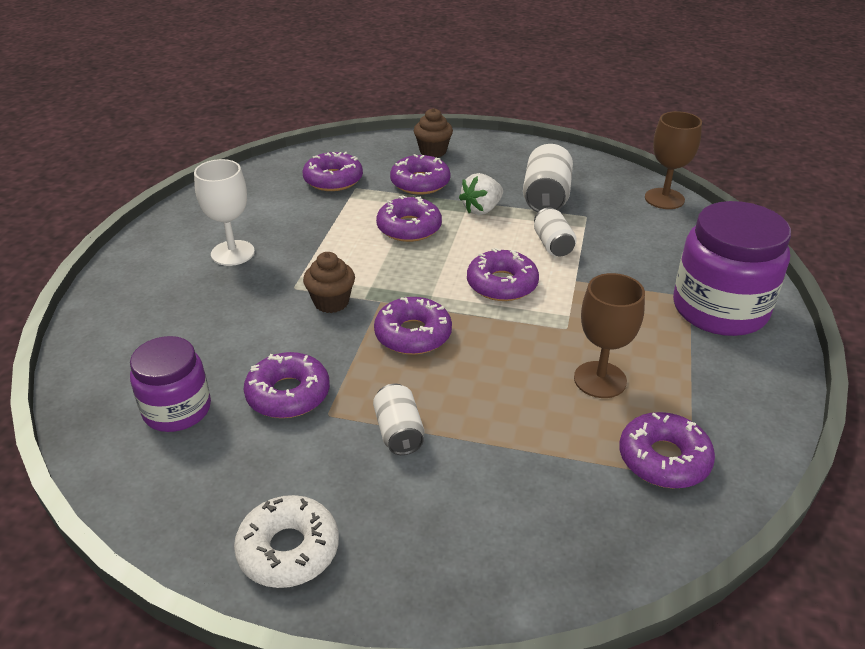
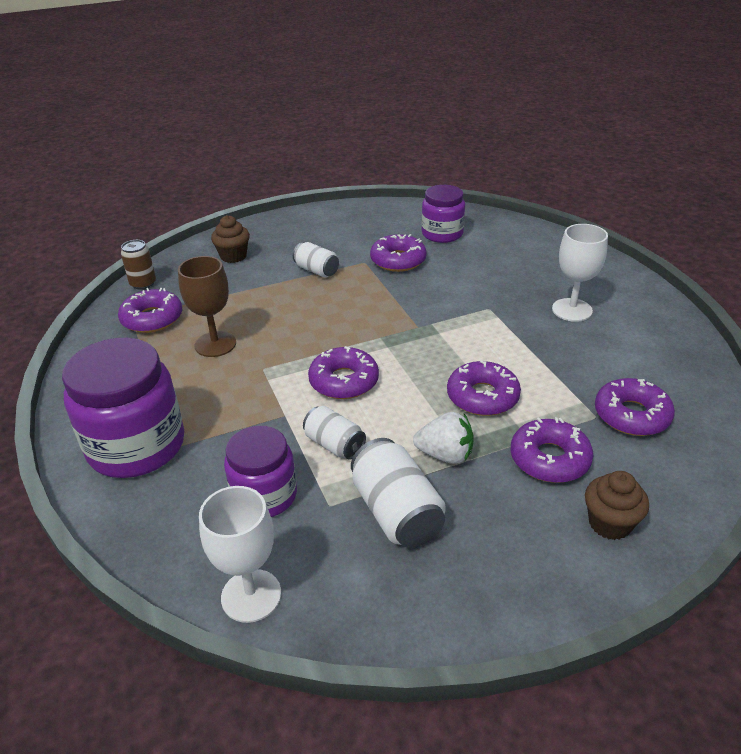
camera: 145 degrees right, 0 degrees up
(288, 549) = (318, 221): white donut -> none
(331, 302) = (449, 311): brown cupcake -> brown cupcake (233, 256)
(413, 334) = (368, 317): purple donut -> none
(481, 209) = (445, 455): white strawberry -> white strawberry turned 90 degrees clockwise
(627, 237) = (264, 495): none -> purple jar
(658, 545) = (143, 283): none -> brown can
(664, 199) = (251, 595): brown goblet -> white goblet

